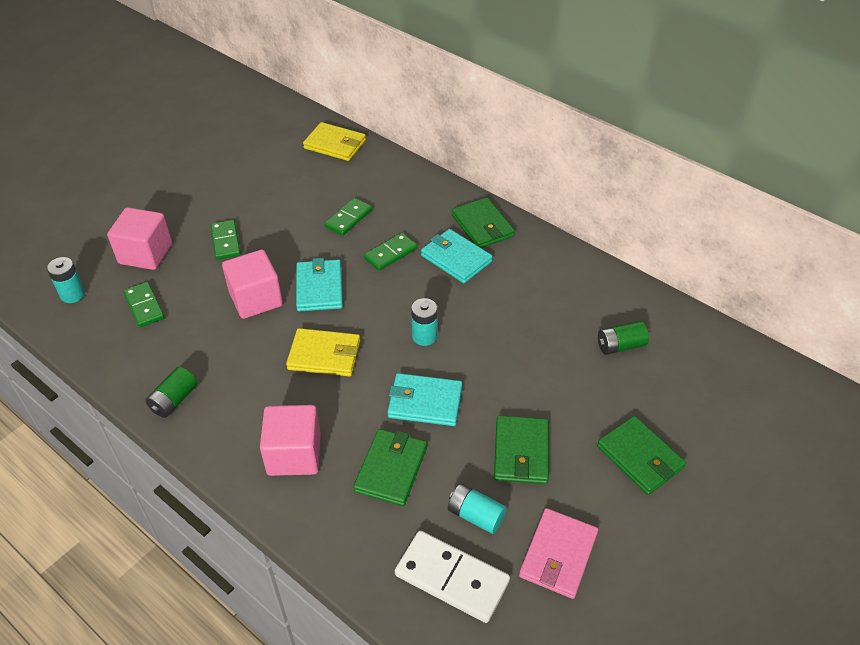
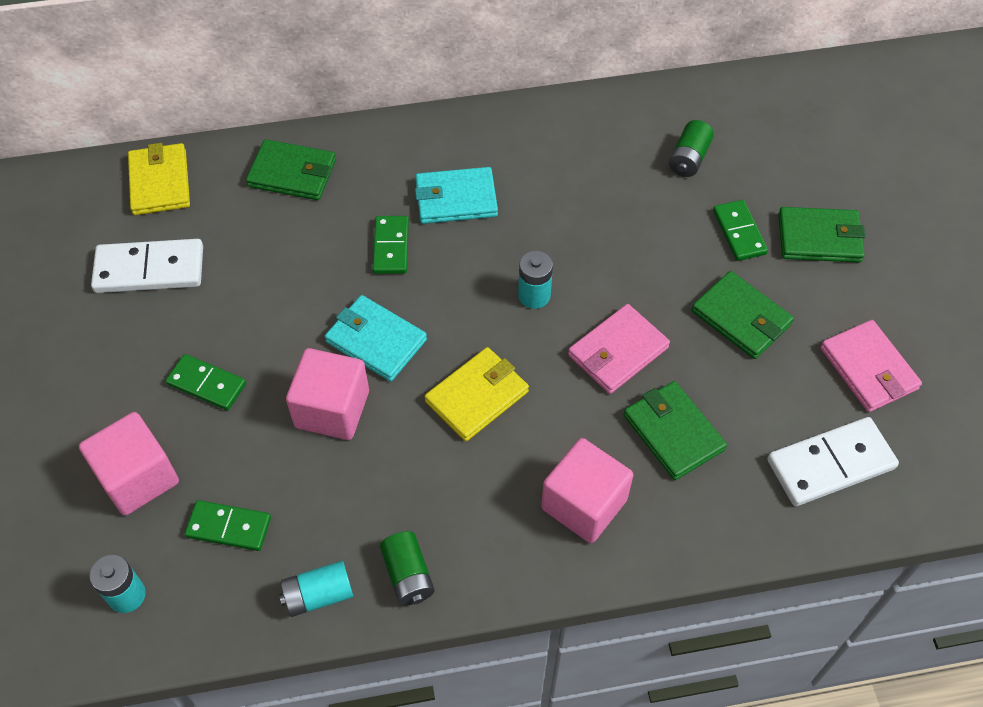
camera: 50 degrees left, 10 degrees up
(276, 176) = (149, 269): none -> white domino
(335, 144) = (160, 182): yellow wallet -> yellow wallet turned 75 degrees counterclockwise
(348, 218) = (297, 248): green domino -> green domino (739, 232)
(425, 402) = (617, 351): turquoise wallet -> pink wallet
(475, 515) = (780, 400): turquoise battery -> turquoise battery (318, 595)
(482, 226) = (433, 146): green wallet -> green wallet (292, 173)

